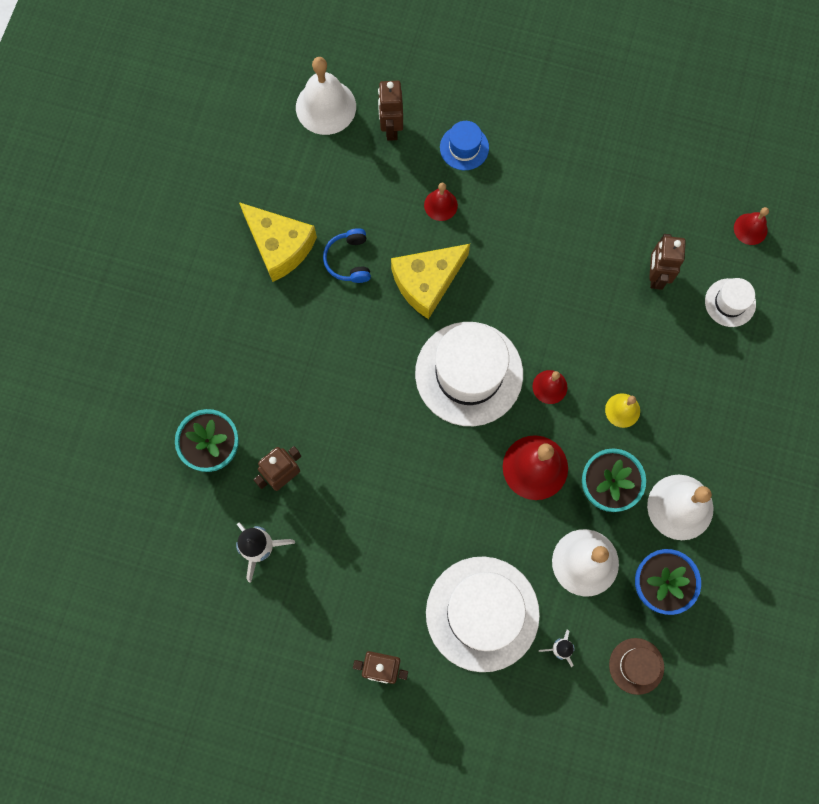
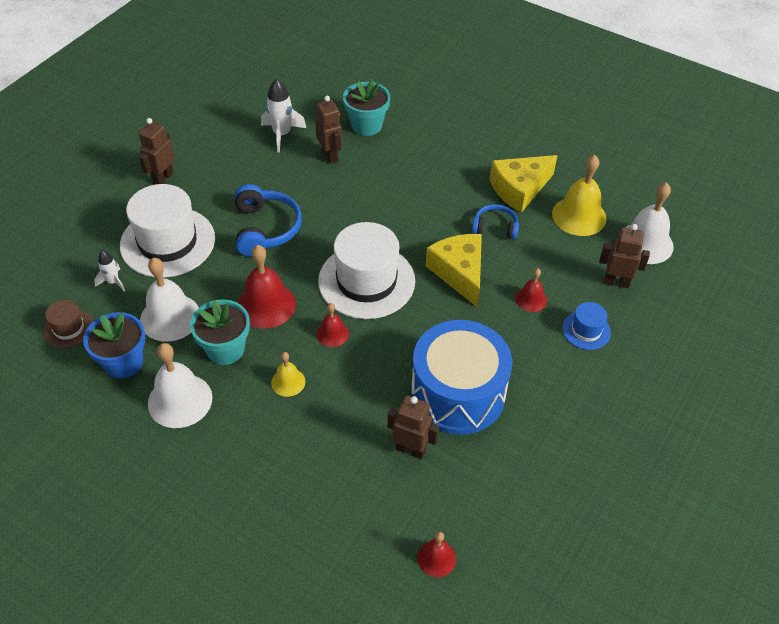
camera: 105 degrees right, 25 degrees down
(304, 177) = (579, 216): none -> yellow bell
(427, 509) = (265, 229): none -> blue headphones
(580, 249) = (458, 393): none -> blue drum
(730, 302) = (360, 509): white hat -> none

